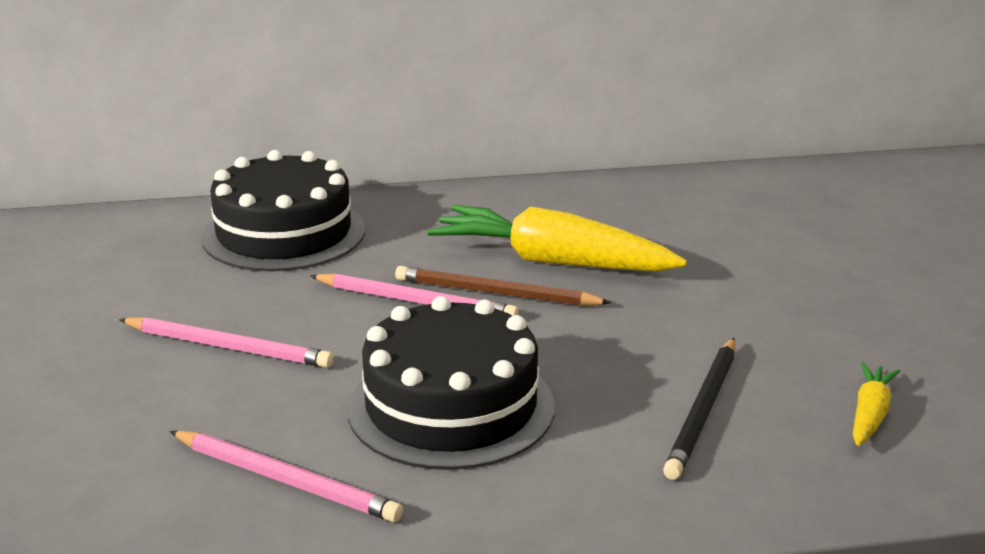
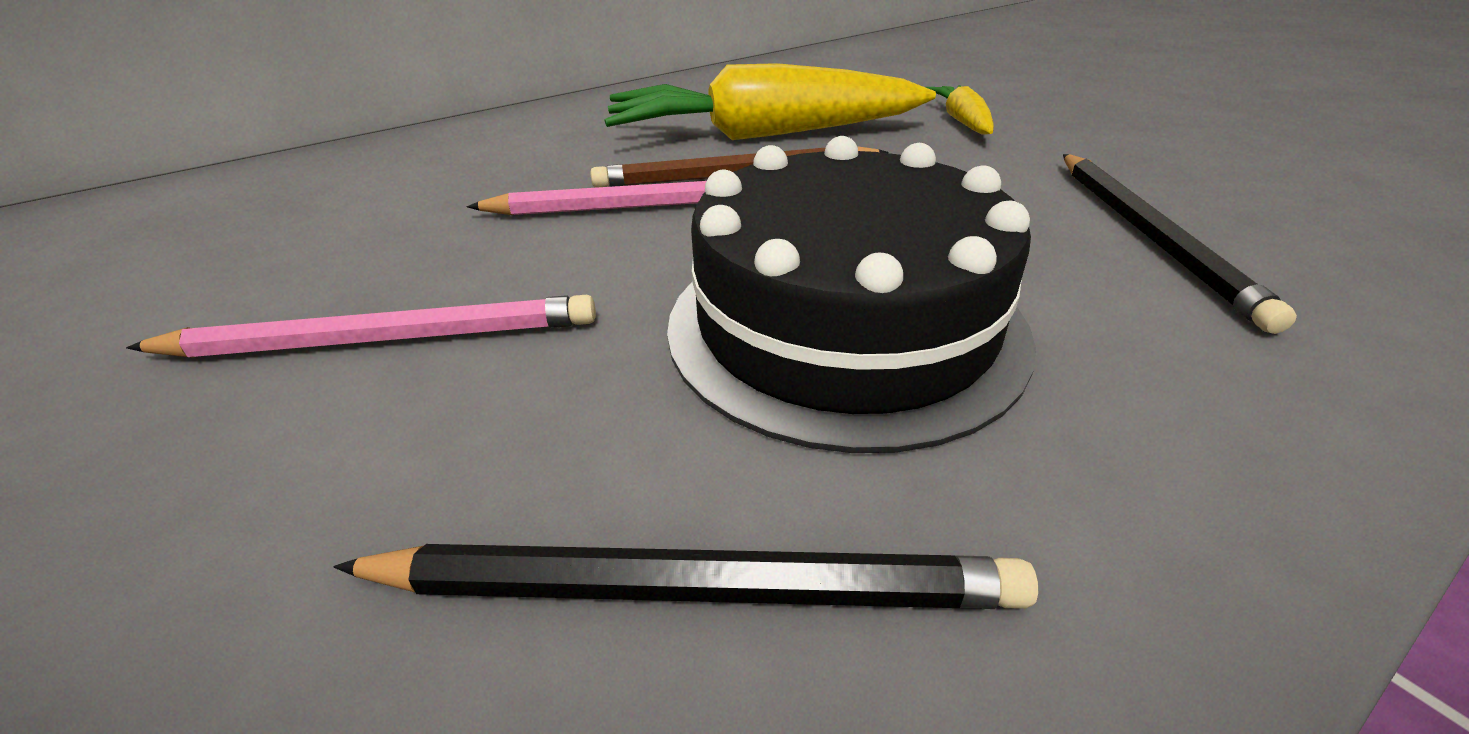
camera: 25 degrees left, 10 degrees up
(284, 233) = (390, 173): black cake -> none
(286, 480) = (692, 587): pink pencil -> black pencil
(870, 414) = (1301, 193): yellow carrot -> yellow carrot (962, 121)

